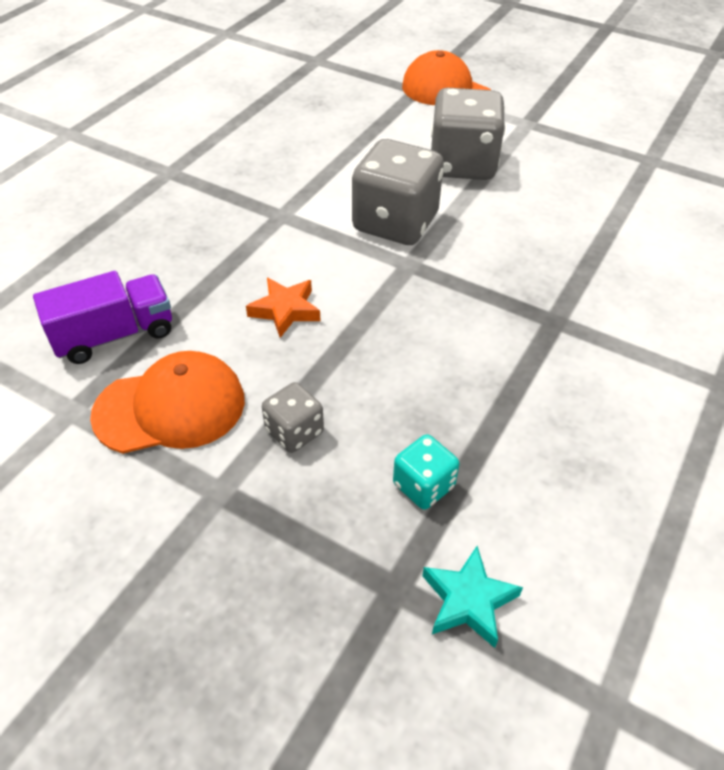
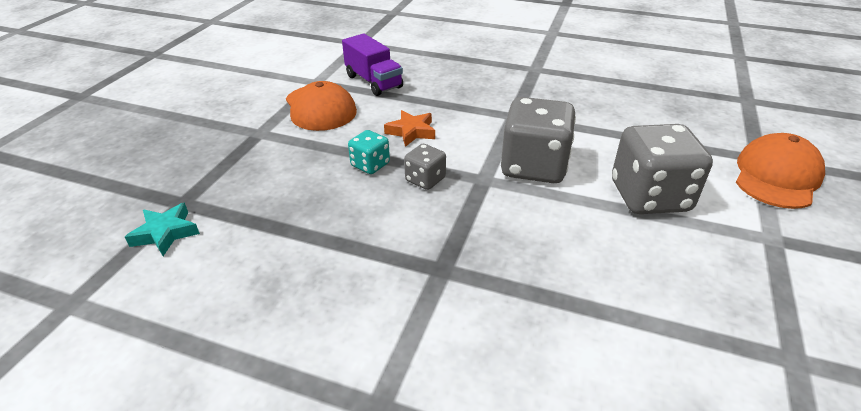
camera: 80 degrees right, 10 degrees down
(294, 432) = (303, 150): grey dice -> grey dice (425, 180)
(423, 485) = (258, 206): turquoise dice -> turquoise dice (370, 165)

